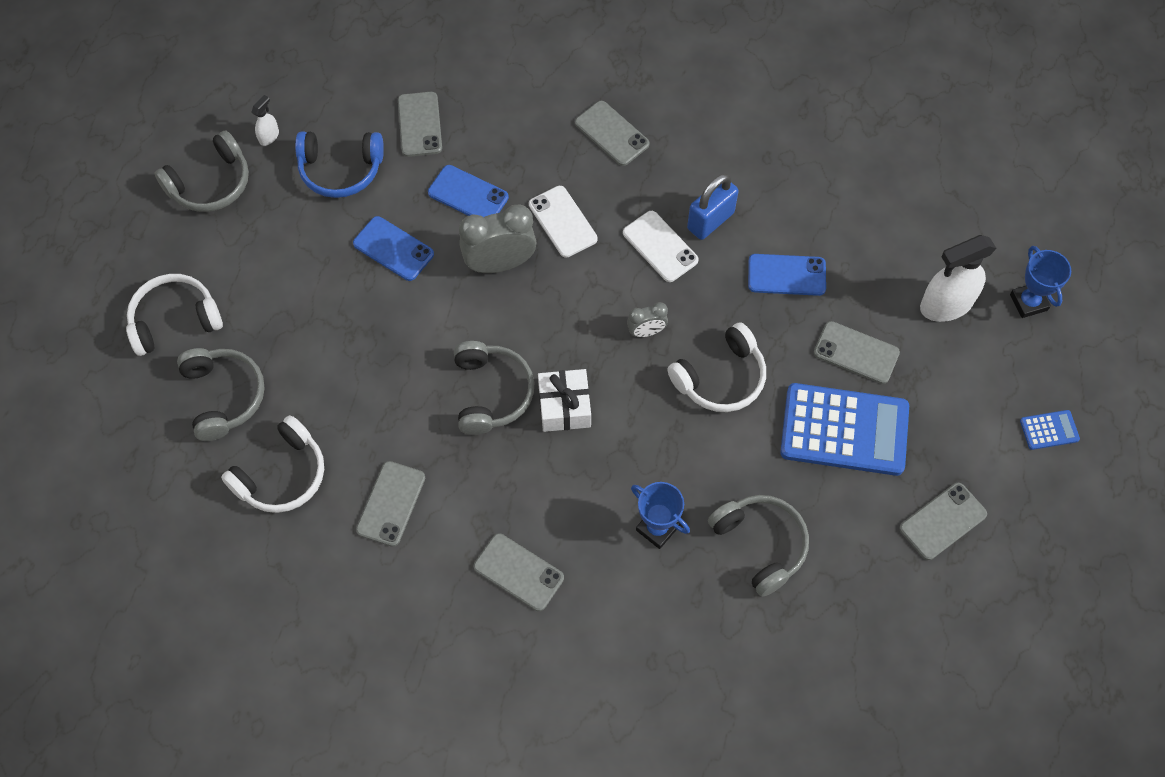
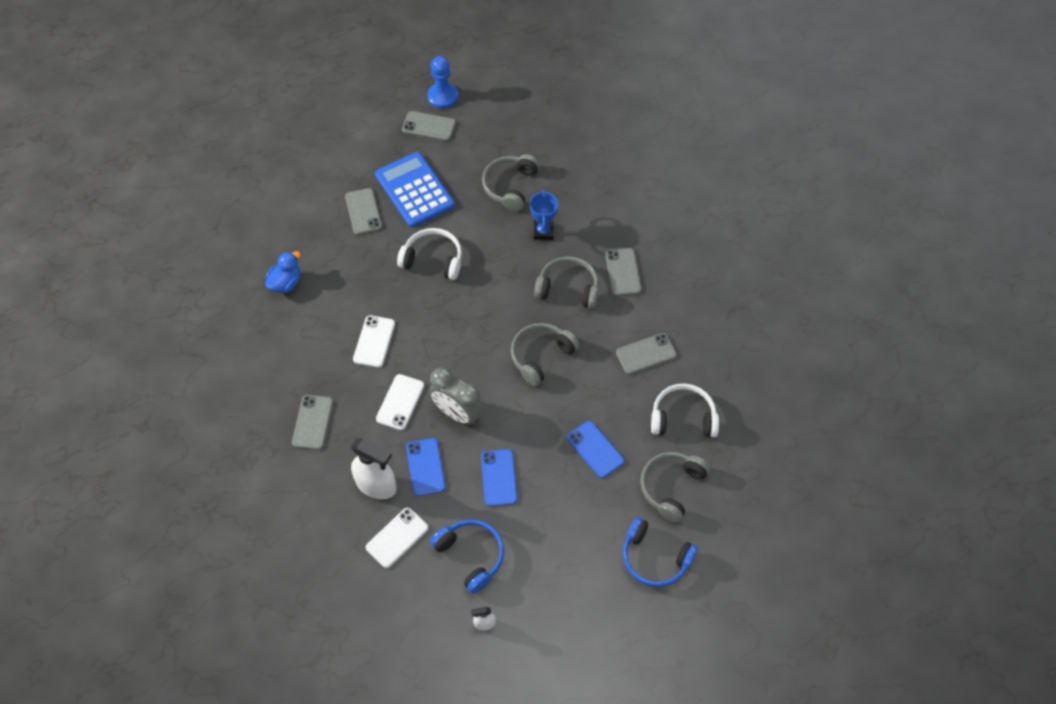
camera: 130 degrees left, 5 degrees down
(175, 320) = (655, 558): white headphones -> blue headphones
(211, 183) = (550, 627): grey headphones -> grey headphones (568, 288)
(420, 124) = (397, 537): grey phone -> white phone
(564, 407) = (516, 316): white gift -> none
(646, 332) = (436, 311): grey clock -> none
(710, 221) = (334, 329): blue padlock -> none
(786, 275) = (340, 270): blue phone -> blue phone (595, 450)
(813, 213) = (286, 283): none -> blue duck
(945, 305) = (298, 191): white spray bottle -> white spray bottle (376, 485)
(985, 576) = (443, 97): none -> blue pawn
(1028, 302) = (265, 159): blue trophy -> none
(1049, 430) = (338, 113): blue calculator -> none

